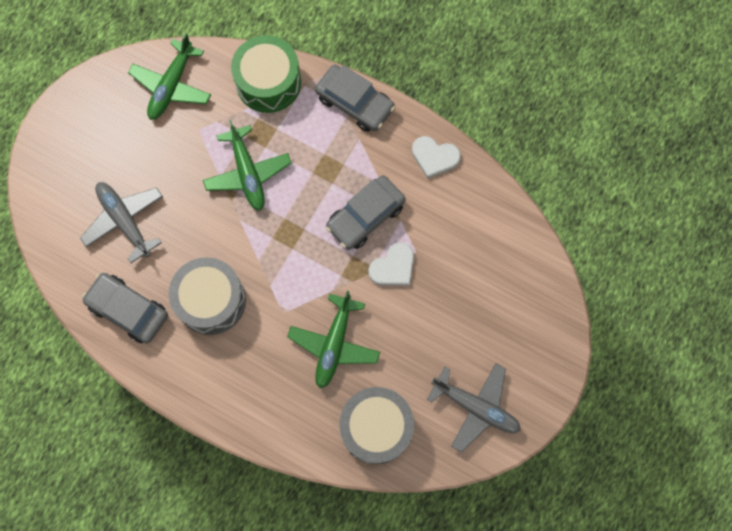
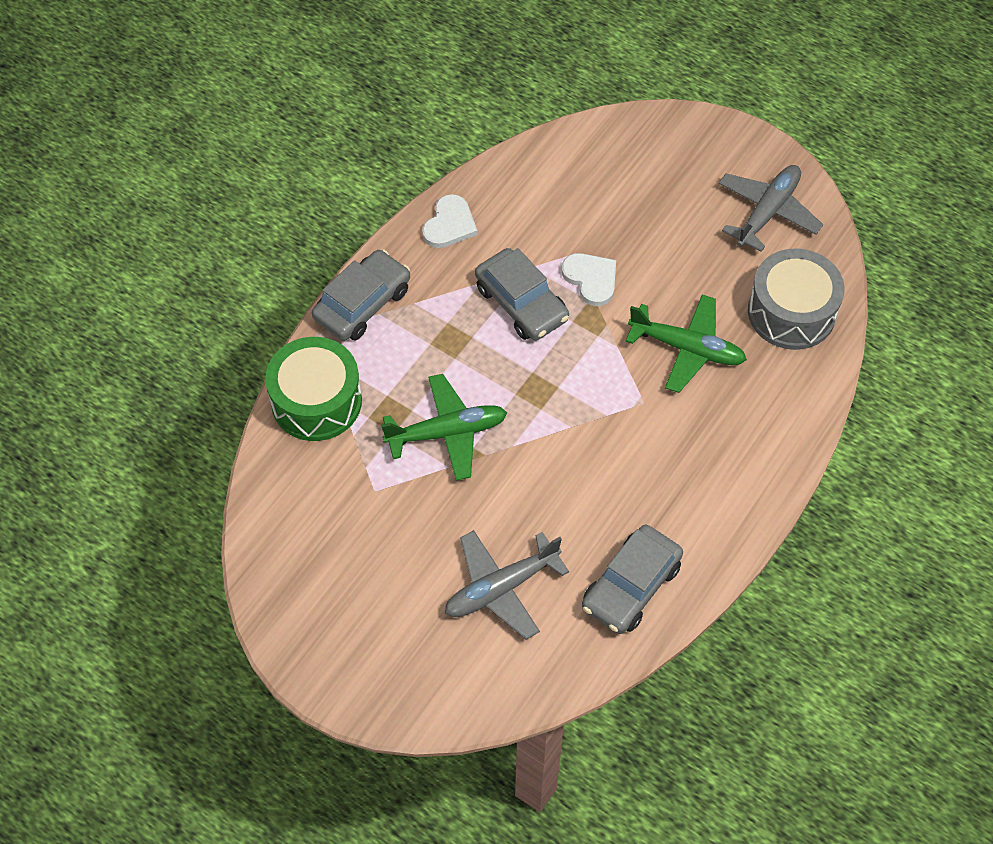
camera: 85 degrees left, 15 degrees down
(171, 86) = (303, 522): green plane -> none
(211, 300) = (622, 484): grey drum -> none

